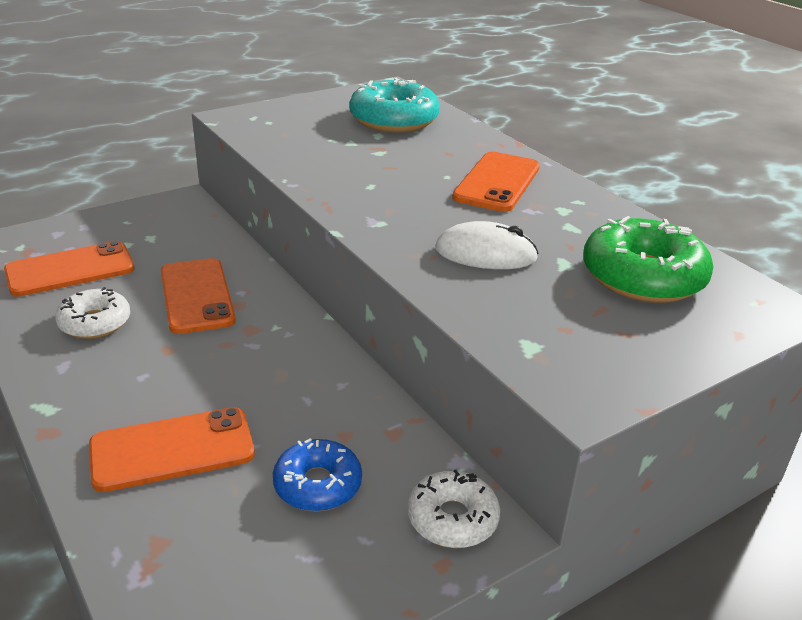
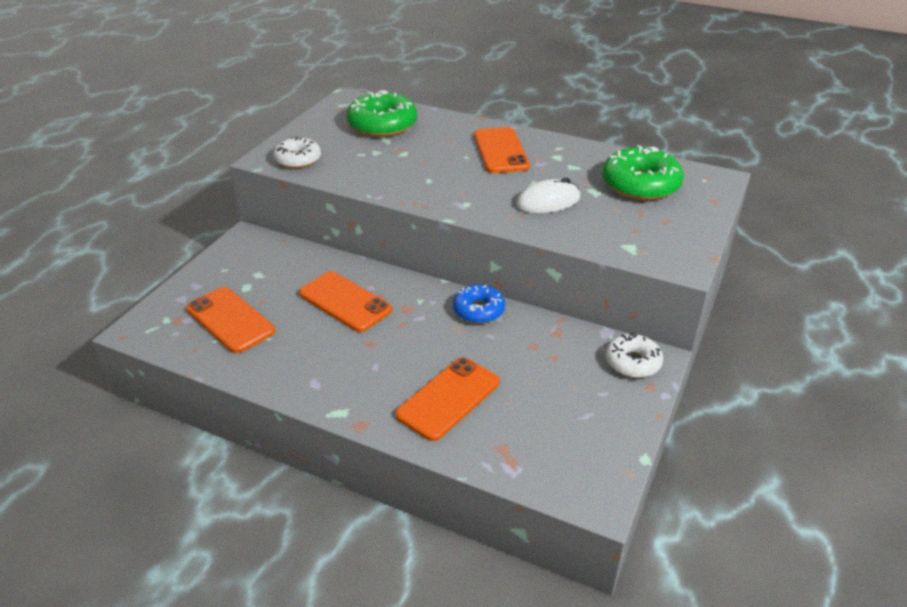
camera: 30 degrees left, 5 degrees up
(70, 270) = (230, 320): orange phone -> orange phone turned 75 degrees counterclockwise
(95, 323) = (299, 347): white donut -> white donut (298, 159)
(317, 485) = (549, 378): blue donut -> blue donut (478, 310)
(394, 120) = (382, 125): turquoise donut -> green donut

